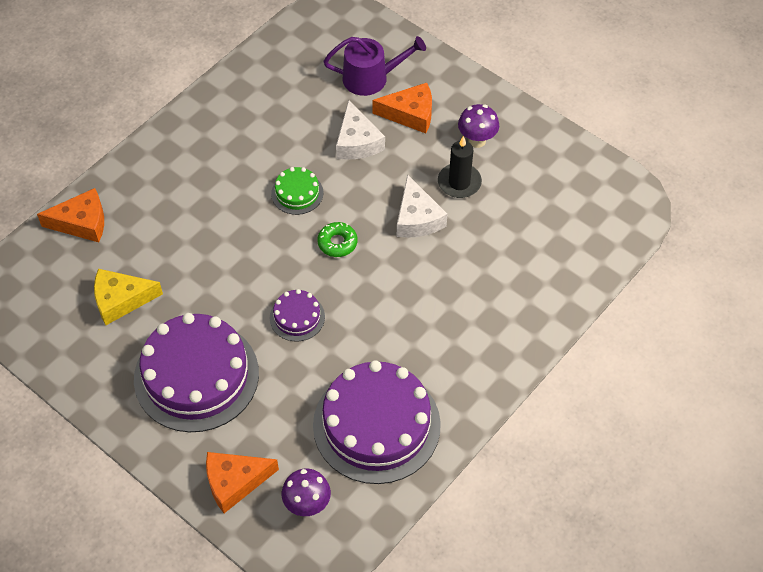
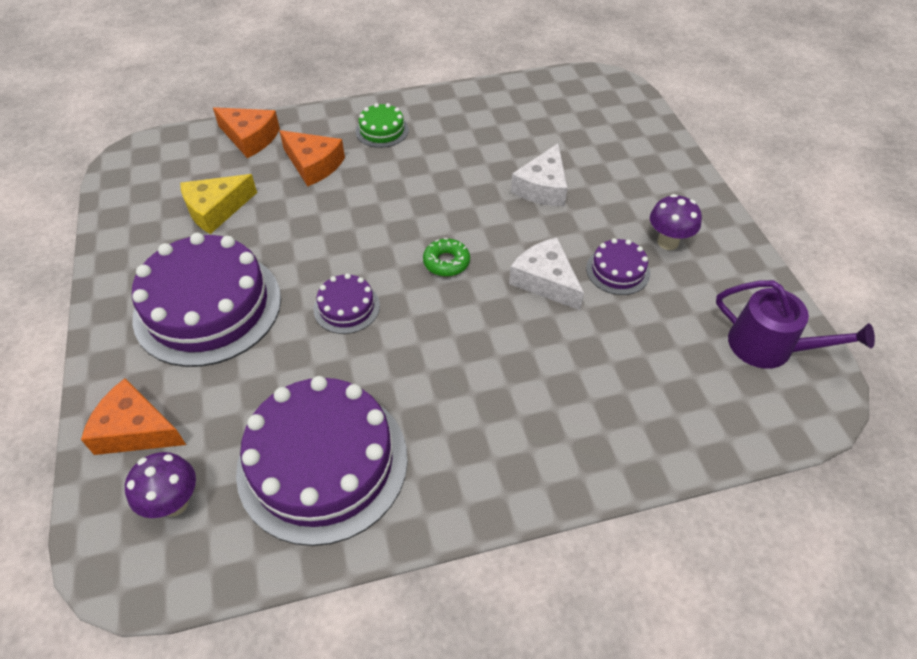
camera: 35 degrees right, 5 degrees down
(121, 300) = (216, 210): yellow cheese -> yellow cheese turned 60 degrees counterclockwise
(297, 193) = (448, 202): green cake -> green cake (382, 130)
(371, 78) = (601, 144): purple watering can -> purple watering can (769, 346)
(410, 114) = (615, 188): orange cheese -> orange cheese (313, 165)
(417, 218) = (545, 281): white cheese -> white cheese turned 120 degrees clockwise
(459, 182) = (618, 270): black candle -> purple cake

